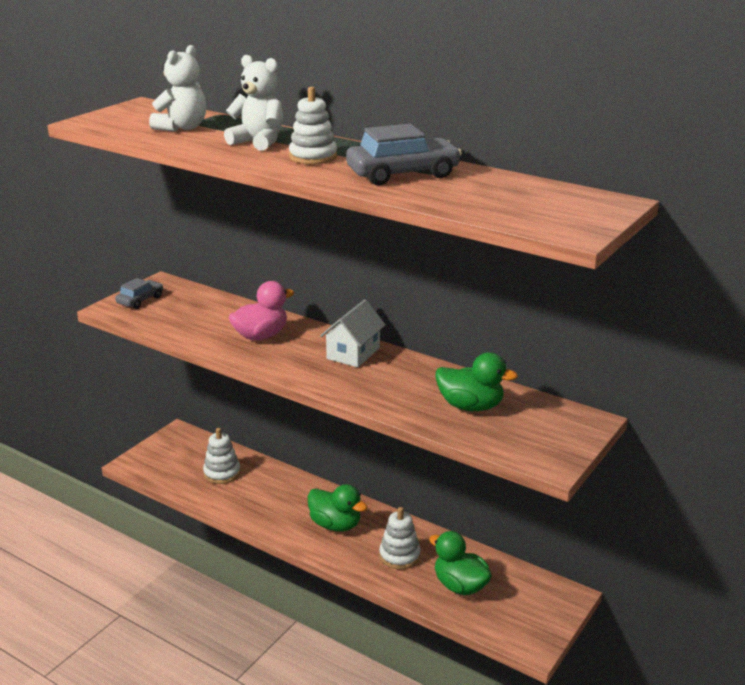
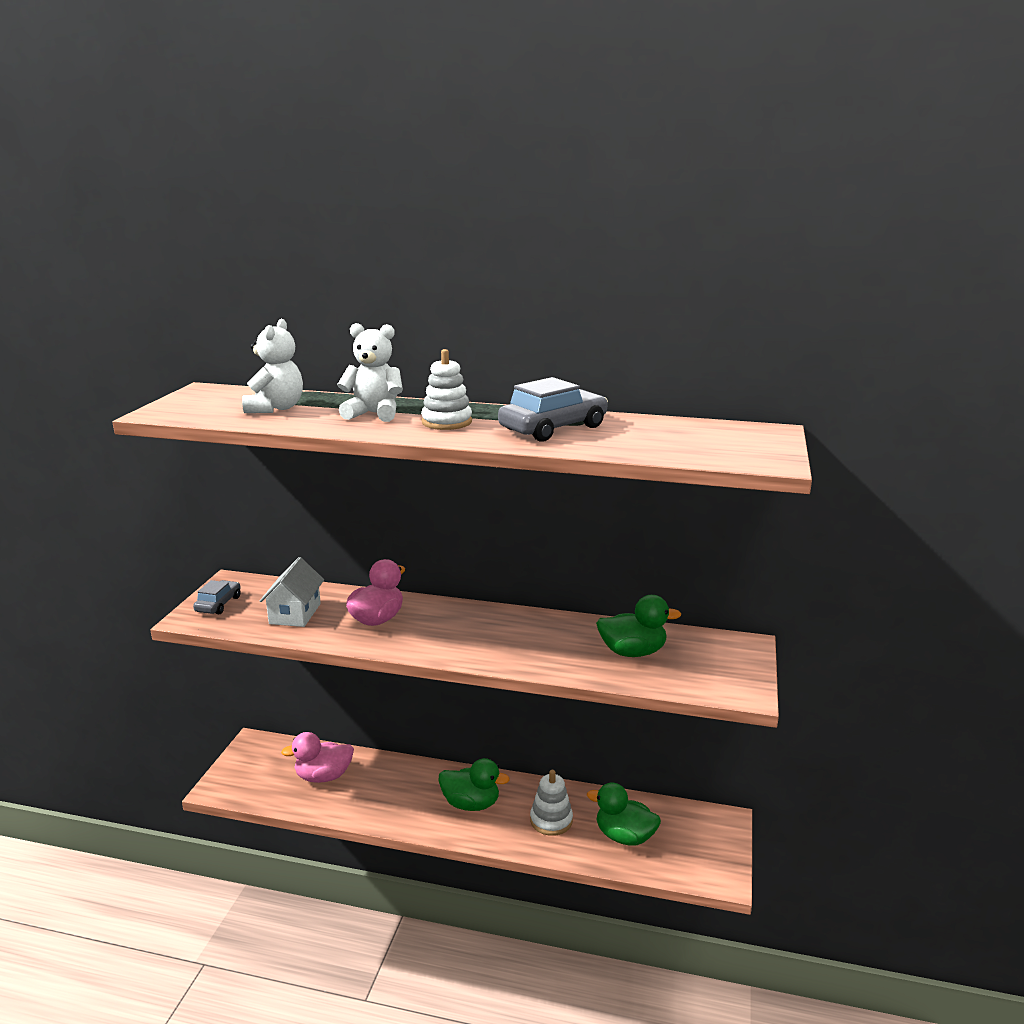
camera: 20 degrees left, 5 degrees down
(222, 473) = (323, 776): white stacking toy -> pink duck
(353, 353) = (484, 620): white house -> white house (295, 614)

